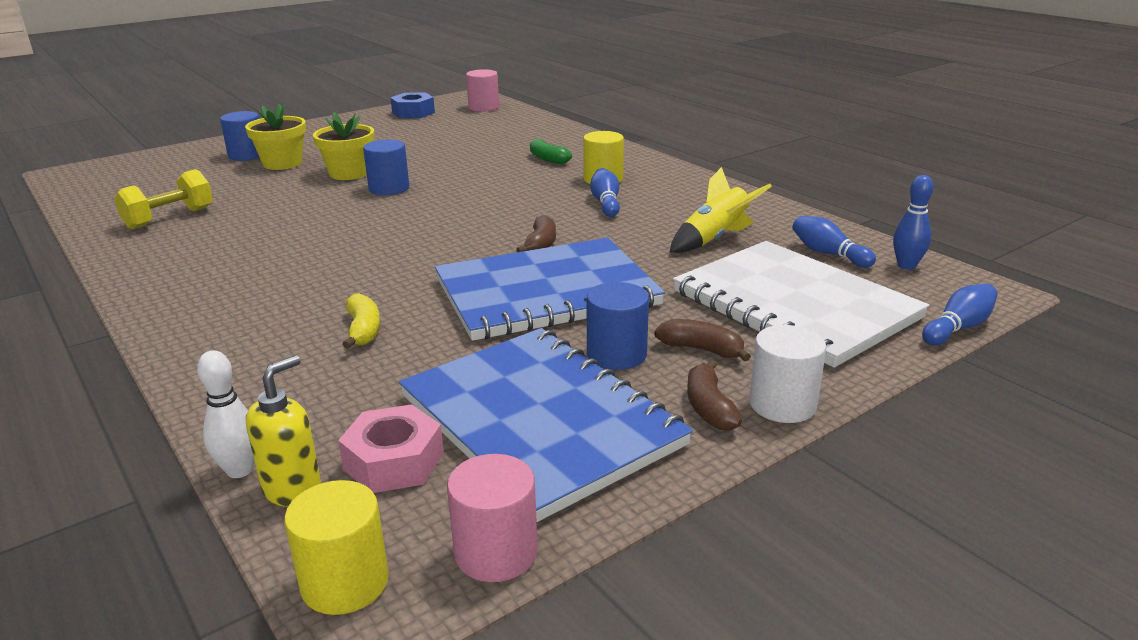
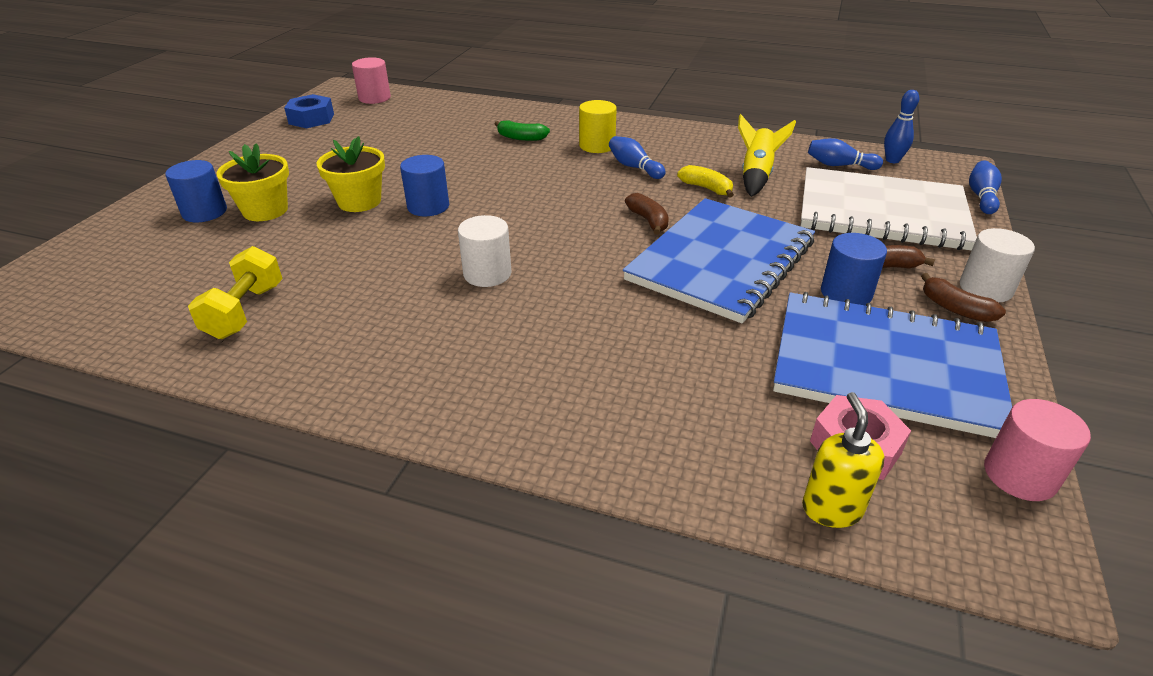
camera: 35 degrees left, 10 degrees up
(240, 470) = (768, 517): white bowling pin -> none
(345, 582) = (982, 554): yellow cylinder -> none
(348, 243) = (487, 274): none -> white cylinder
(363, 330) = (644, 350): yellow banana -> yellow banana (706, 188)

